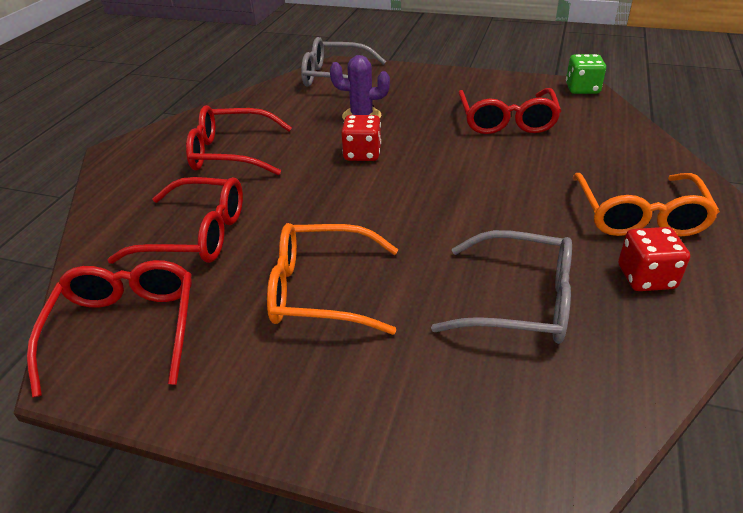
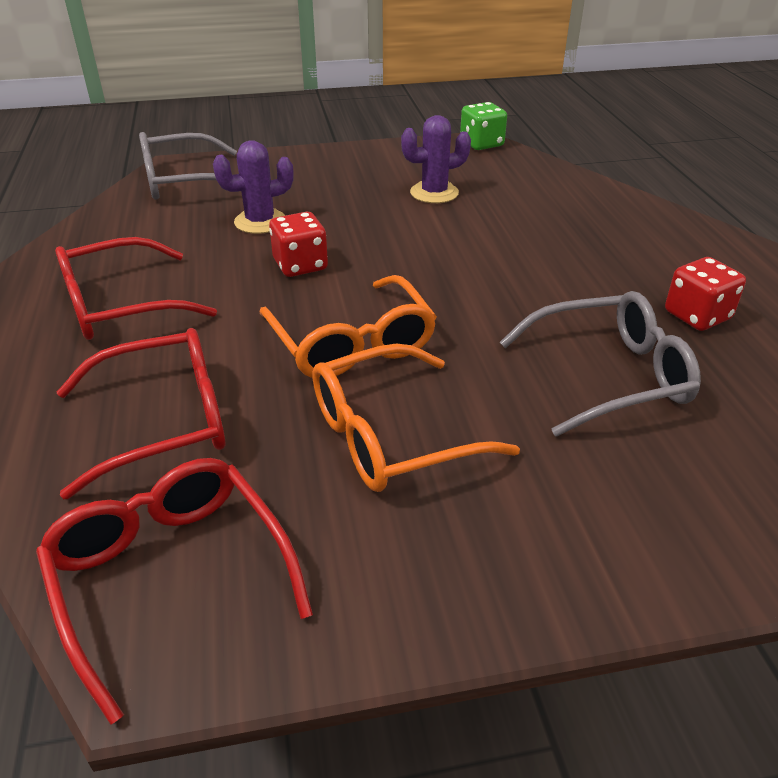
camera: 30 degrees left, 0 degrees up
(507, 121) = (434, 193): red glasses -> purple cactus
(639, 216) = (642, 259): orange glasses -> orange glasses (352, 344)

